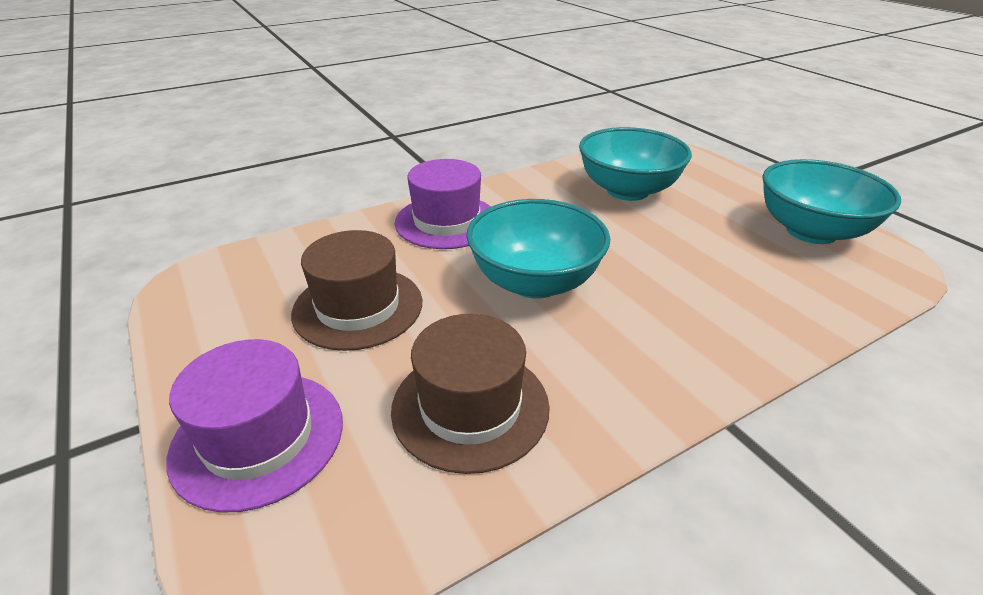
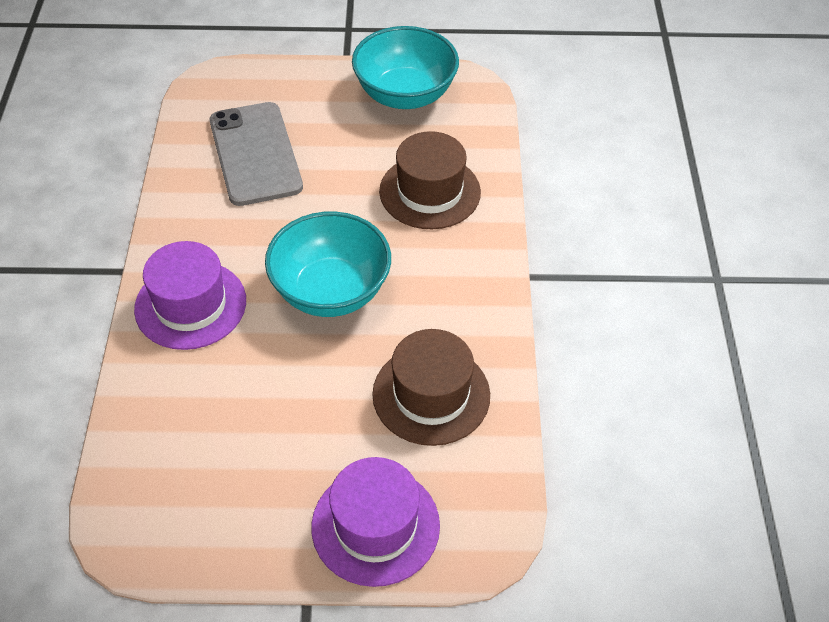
camera: 60 degrees left, 15 degrees up
(358, 307) = (271, 419): brown hat -> brown hat (430, 192)
(627, 190) = (255, 154): turquoise bowl -> grey phone

